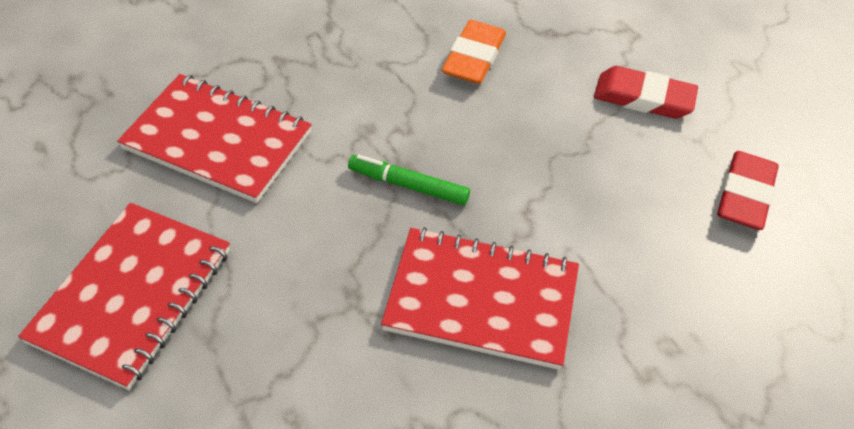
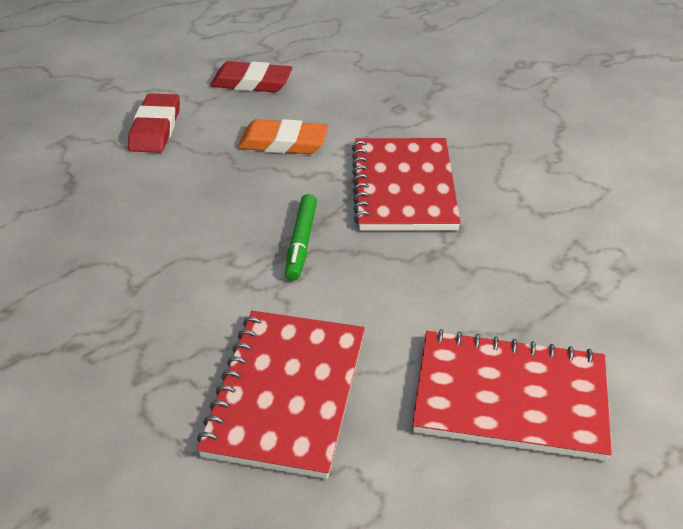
camera: 100 degrees left, 10 degrees down
(474, 57) = (115, 227): orange eraser -> orange eraser (283, 143)

